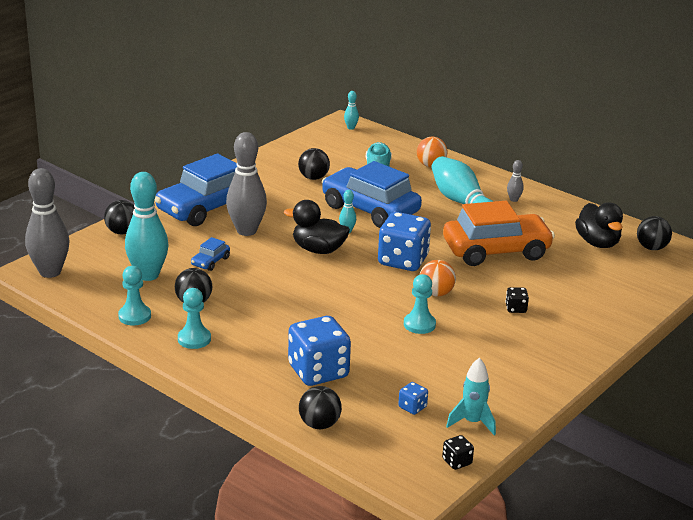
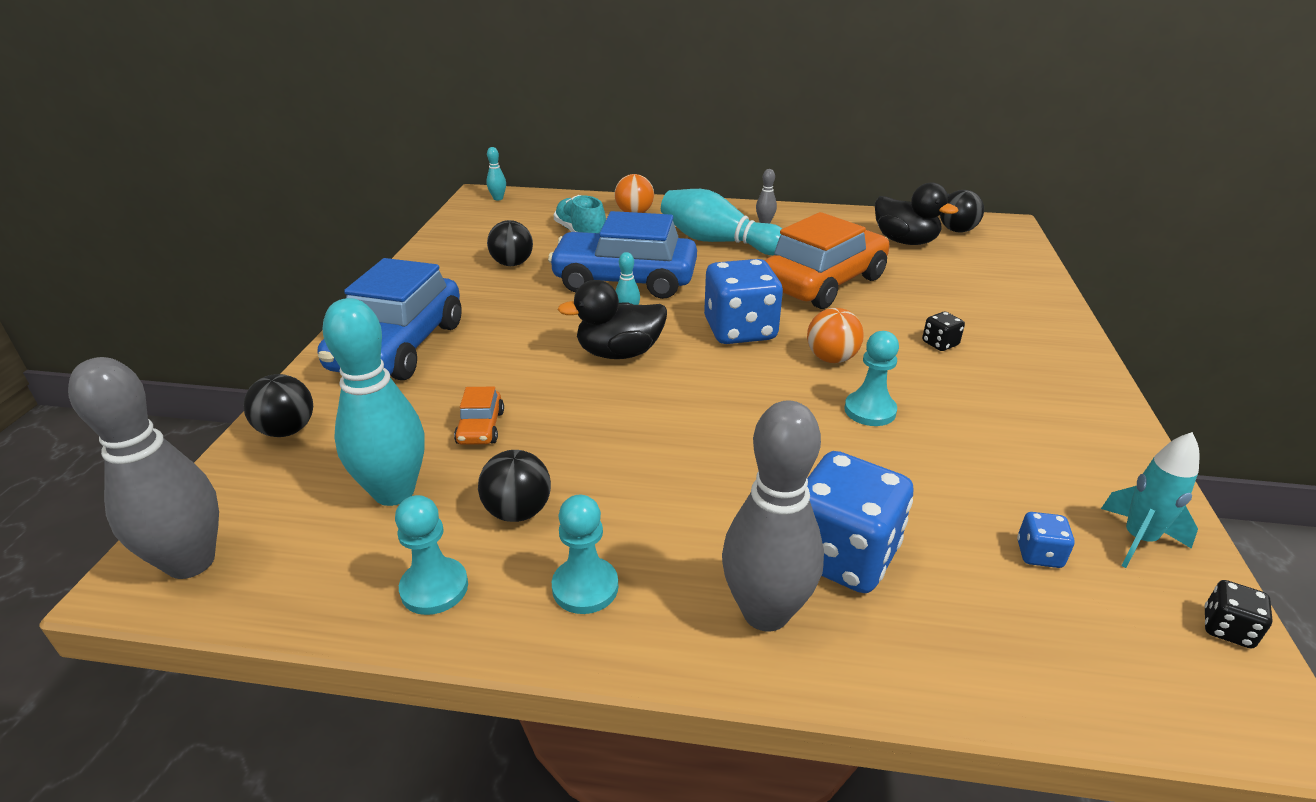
camera: 30 degrees left, 5 degrees up
(210, 261) = (480, 427): blue car -> orange car
(246, 231) = (491, 360): grey bowling pin -> grey bowling pin (765, 612)
(319, 424) = (969, 668): black ball -> none

